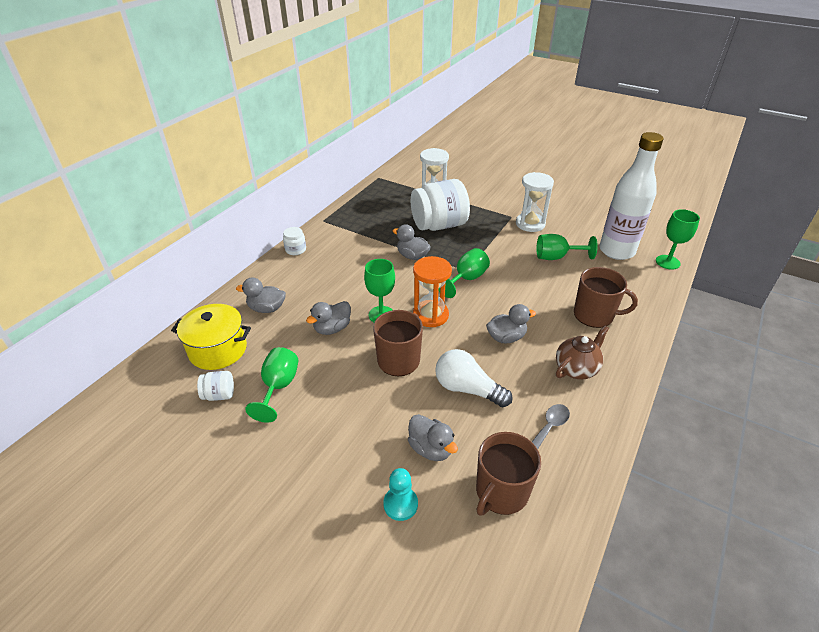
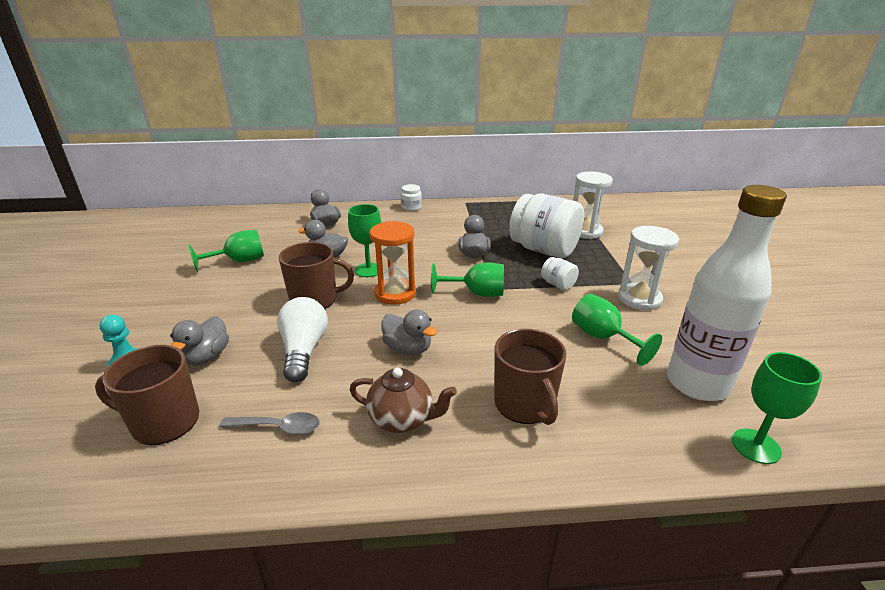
camera: 55 degrees right, 10 degrees down
(218, 350) = (263, 226): yellow pot -> none
(219, 395) = (215, 244): white jar -> white jar (558, 285)

